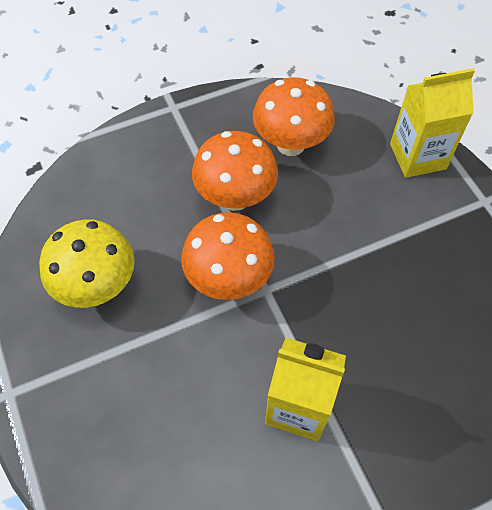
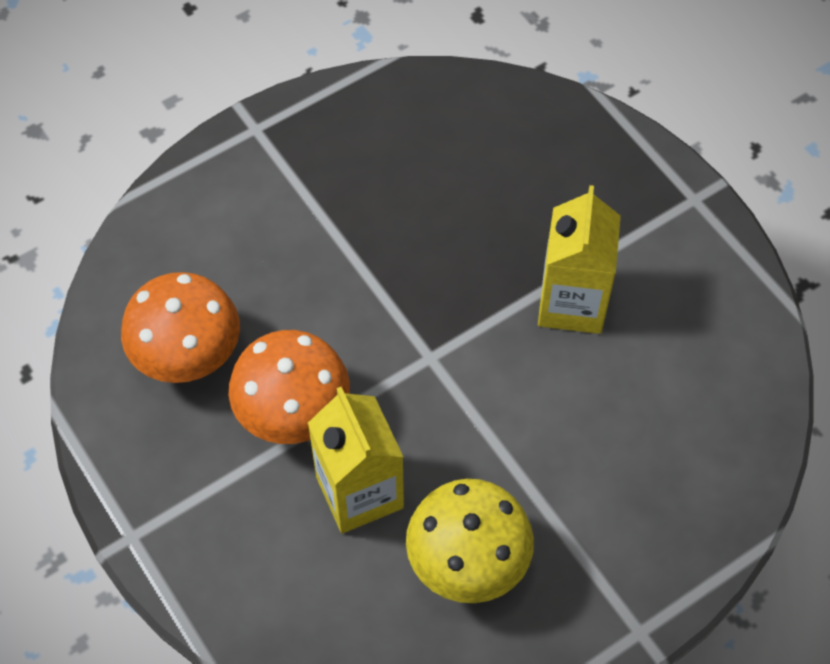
camera: 100 degrees left, 0 degrees up
(229, 279) = (424, 402): orange mushroom -> none
(417, 156) = (192, 203): yellow carton -> yellow carton (359, 492)

